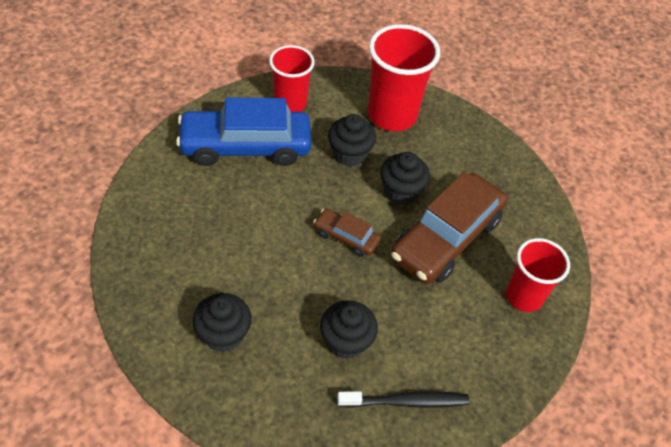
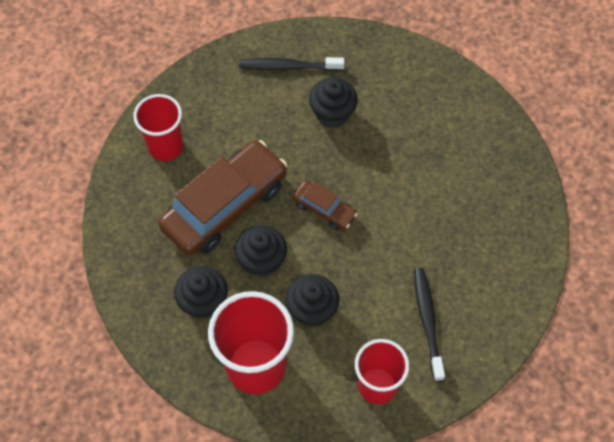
camera: 170 degrees left, 10 degrees up
(223, 334) = (436, 122): black cupcake -> black cupcake (203, 302)
(245, 146) = (427, 321): blue car -> black toothbrush

